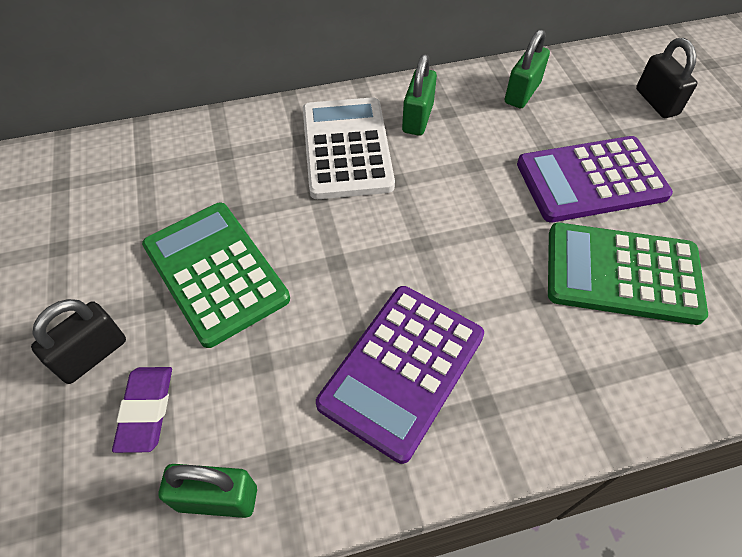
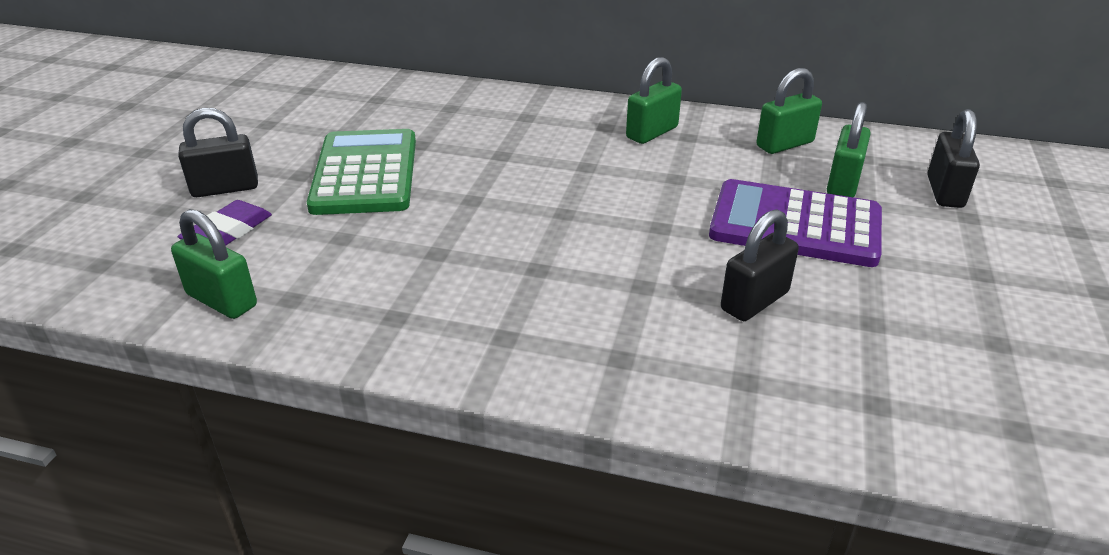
camera: 30 degrees right, 20 degrees down
(346, 148) = (561, 133): white calculator -> none
(402, 369) = (454, 284): purple calculator -> none
(590, 121) = (843, 184): none -> green padlock
(622, 273) = (754, 301): green calculator -> black padlock

